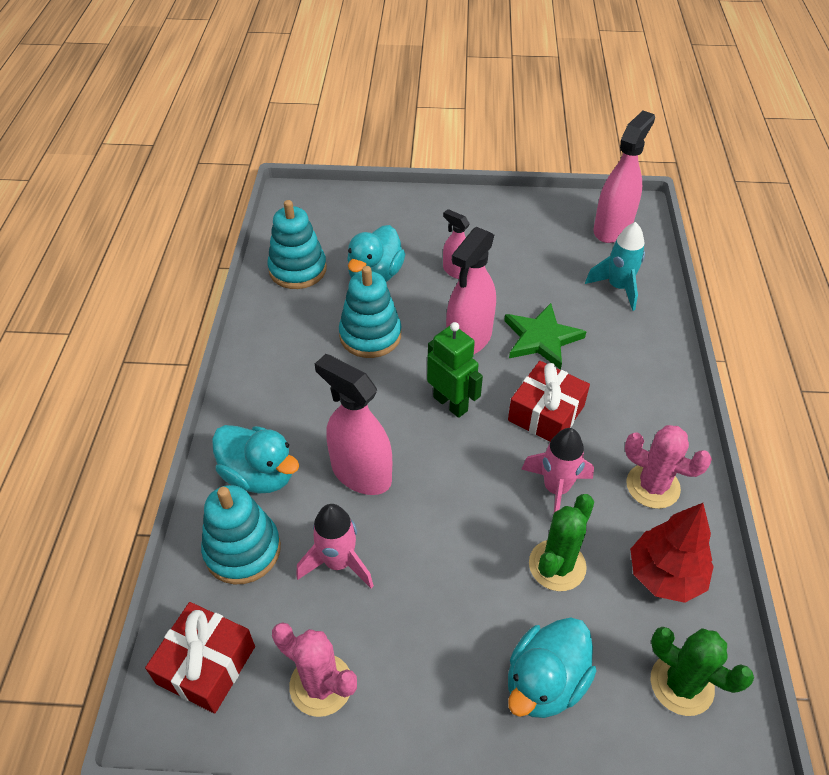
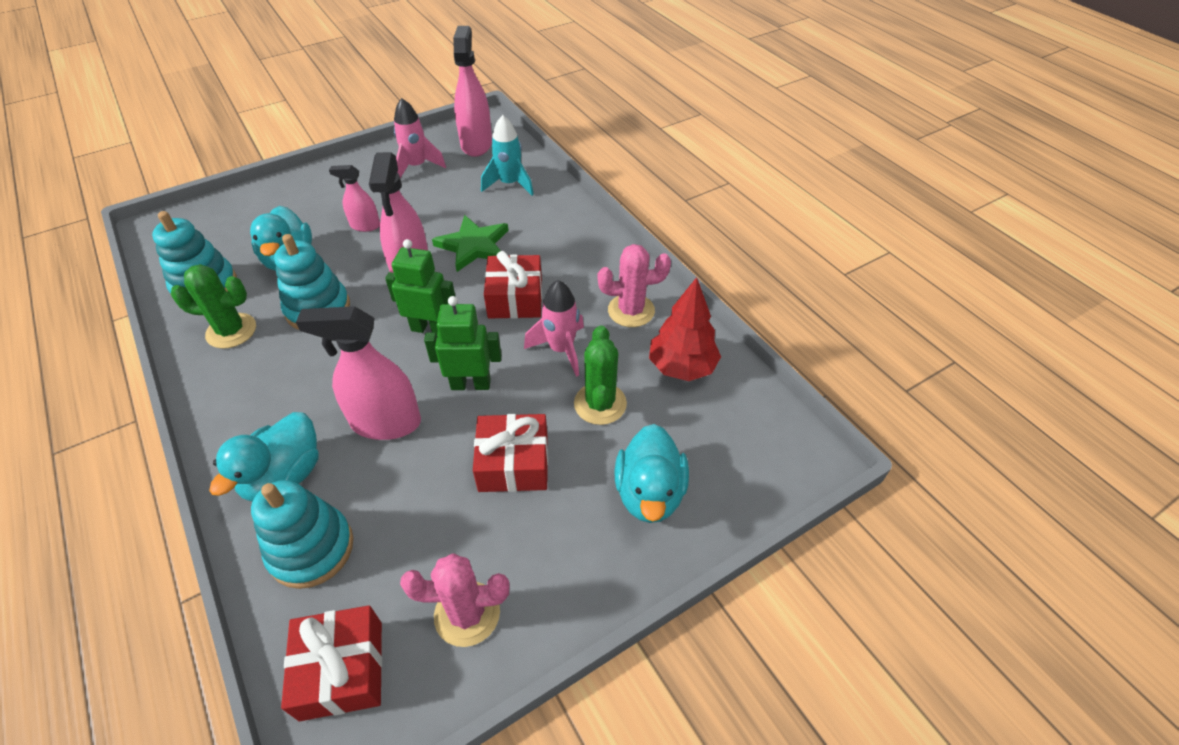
camera: 35 degrees left, 0 degrees up
(259, 475) = (284, 476): turquoise duck -> turquoise duck turned 120 degrees clockwise
(338, 563) = (414, 505): pink rocket -> pink rocket (417, 167)
(441, 575) = (513, 463): none -> red gift
(452, 477) = (471, 384): none -> green robot
(681, 684) = (743, 434): green cactus -> green cactus (231, 331)

